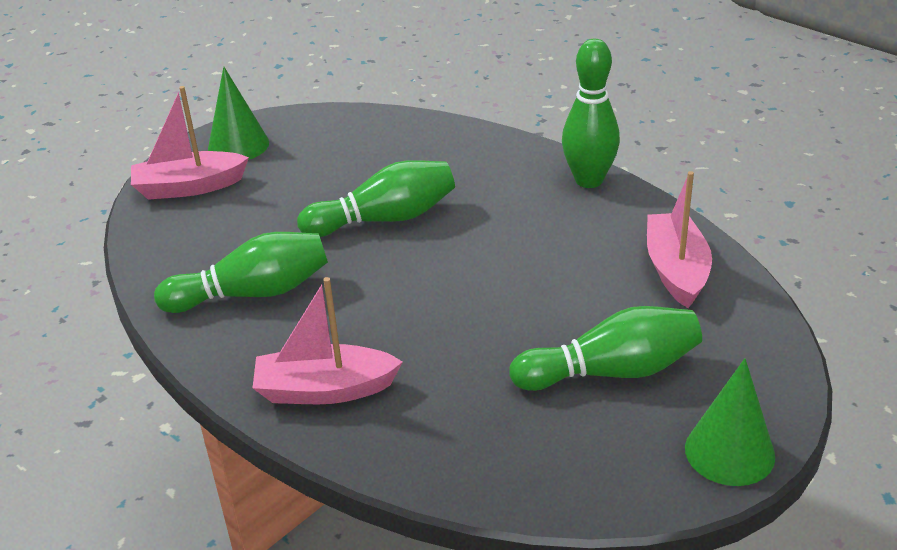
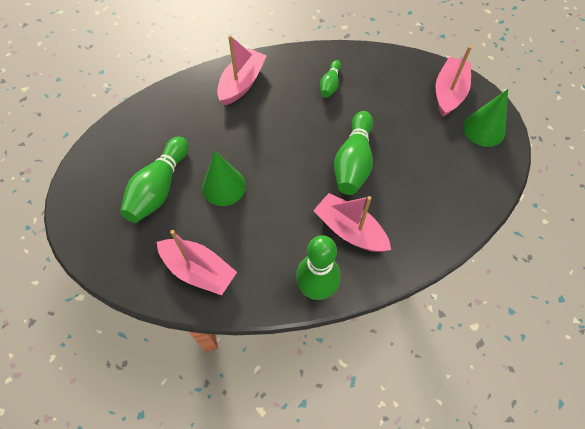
camera: 120 degrees right, 25 degrees up
(252, 293) = (330, 84): green bowling pin -> green bowling pin, size x0.54
(490, 186) = (350, 230): none -> pink boat
(729, 452) = (77, 198): green cone -> green cone (223, 186)

